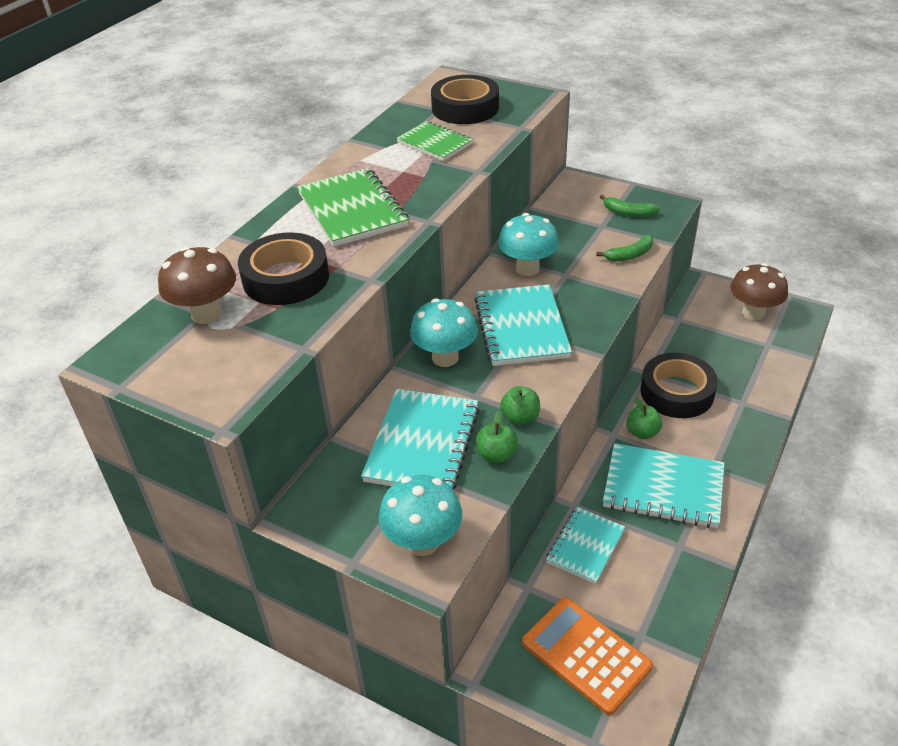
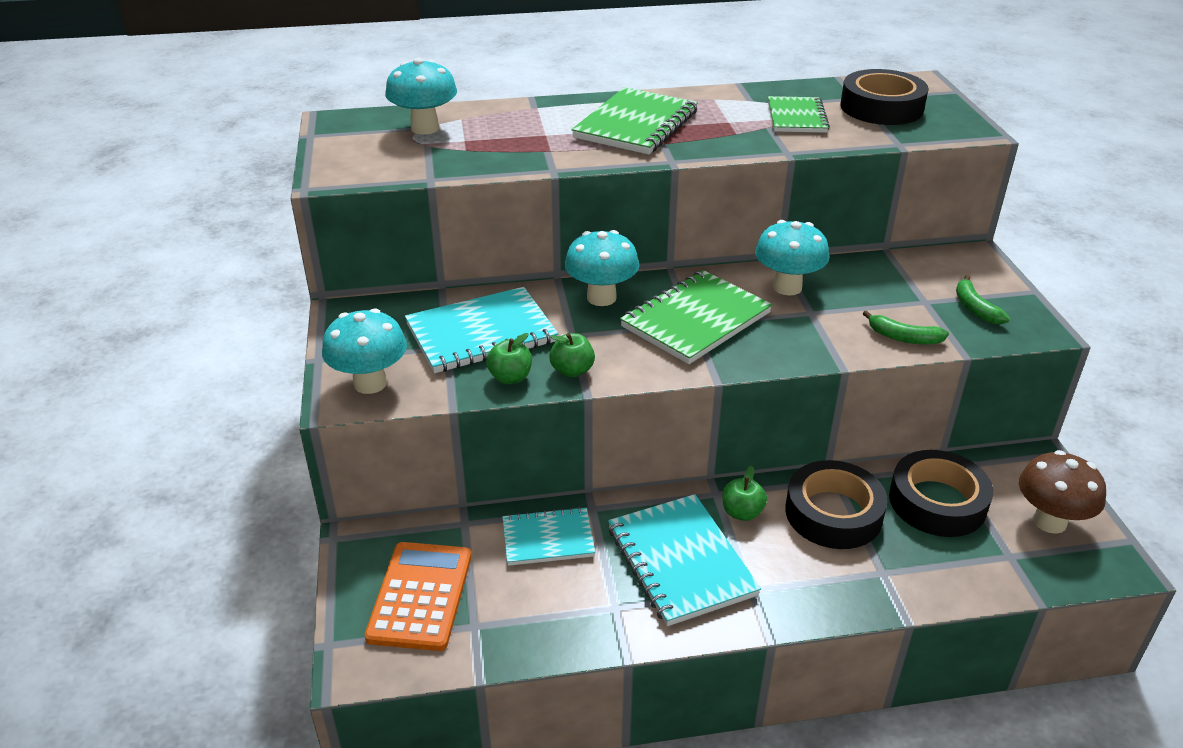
camera: 50 degrees right, 5 degrees down
(206, 314) = (425, 128): brown mushroom -> turquoise mushroom
(286, 278) = (507, 137): black tape -> black tape (937, 502)
(521, 328) = (695, 320): turquoise notebook -> green notebook

